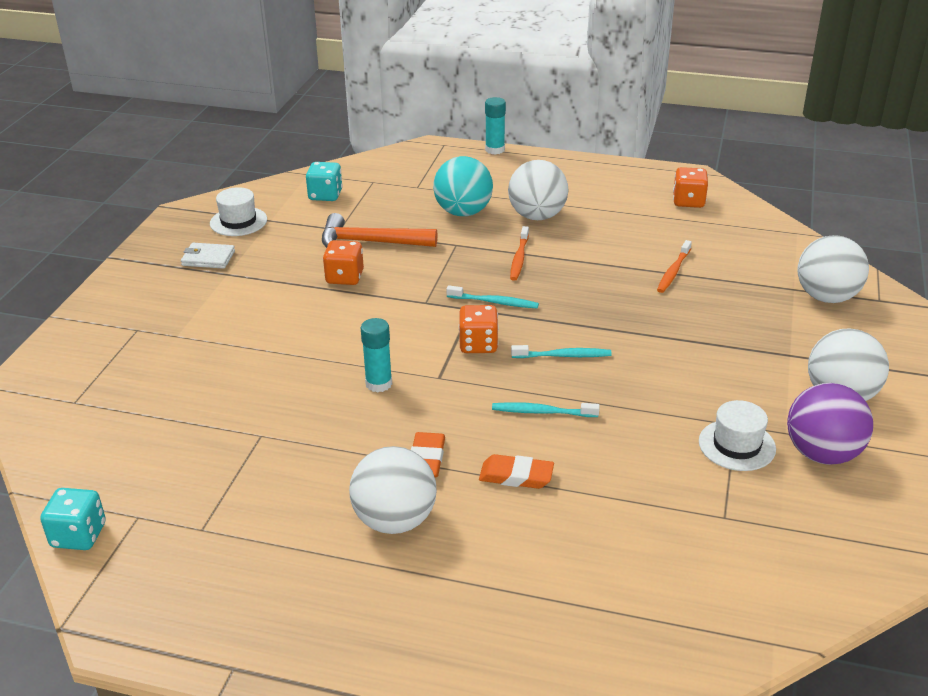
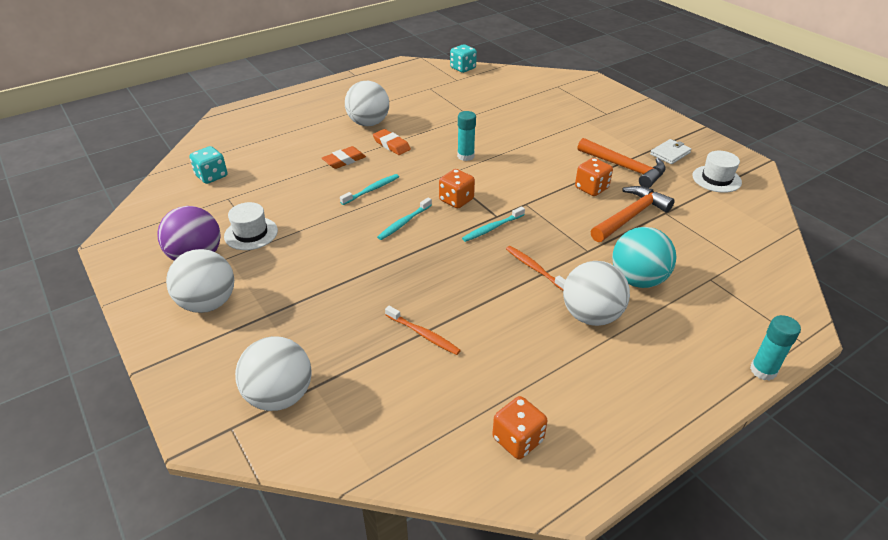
camera: 130 degrees right, 5 degrees up
(275, 273) = (625, 168): none -> orange hammer
(325, 195) = (732, 228): turquoise dice -> turquoise dice (211, 176)
(673, 271) = (423, 334): orange toothbrush -> orange toothbrush turned 150 degrees clockwise

